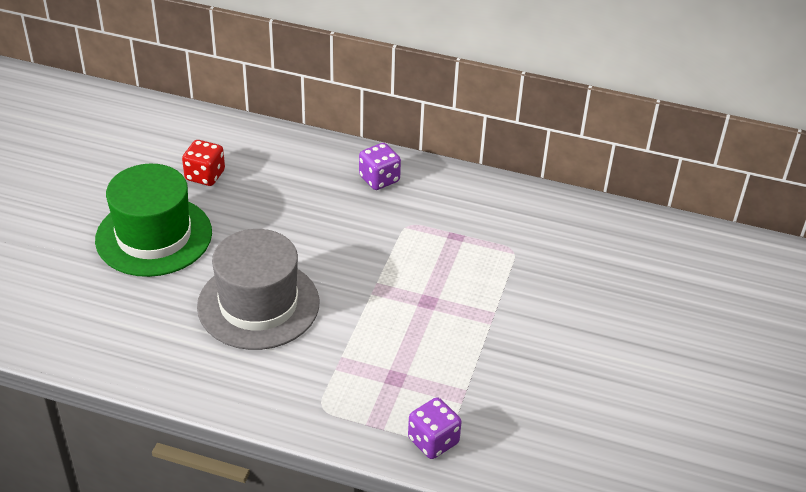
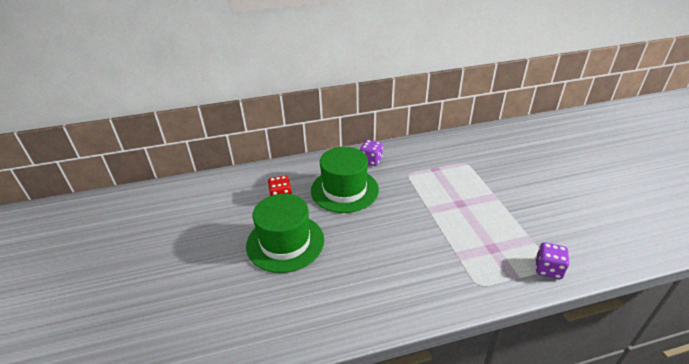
camera: 30 degrees left, 5 degrees down
(258, 304) = (383, 248): grey hat -> none
(295, 204) = (344, 190): none -> green hat

